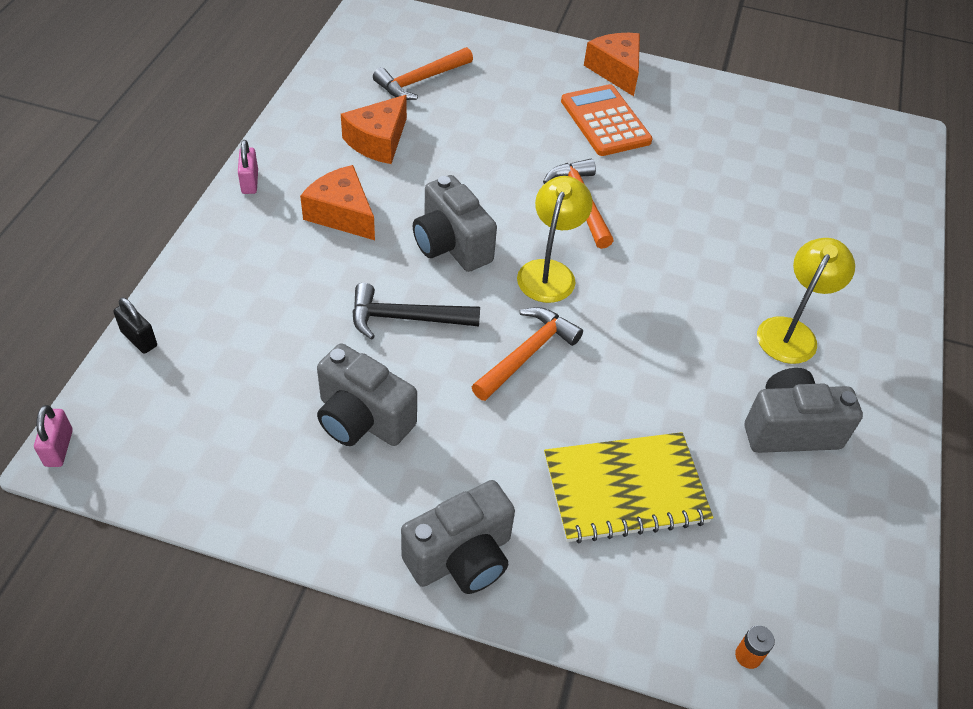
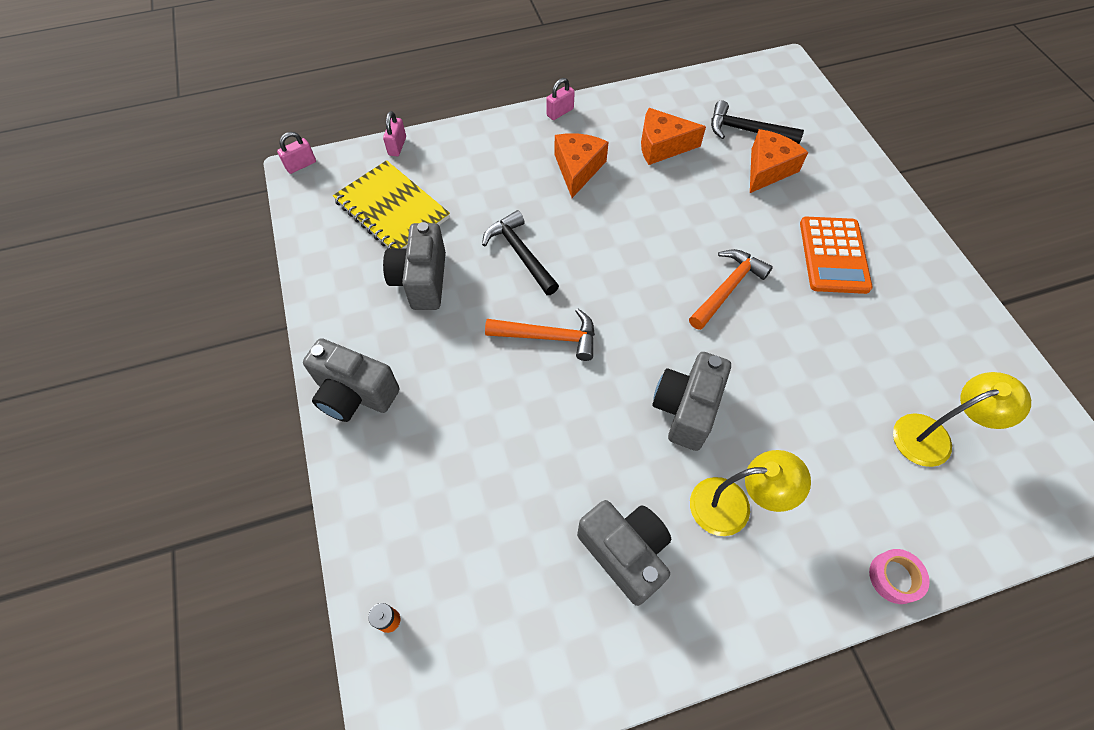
camera: 60 degrees right, 10 degrees up
(139, 339) = (397, 146): black padlock -> pink padlock
(421, 80) = (747, 131): orange hammer -> black hammer
(451, 245) = (607, 239): grey camera -> grey camera (686, 409)
(549, 272) = (637, 307): yellow lamp -> yellow lamp (933, 436)
(605, 121) = (833, 255): orange calculator -> orange calculator turned 150 degrees clockwise
(616, 71) = (902, 230): orange cheese -> orange cheese (768, 169)
(625, 489) = (477, 462): yellow notebook -> yellow notebook (392, 209)
(906, 278) = (894, 577): none -> pink tape

